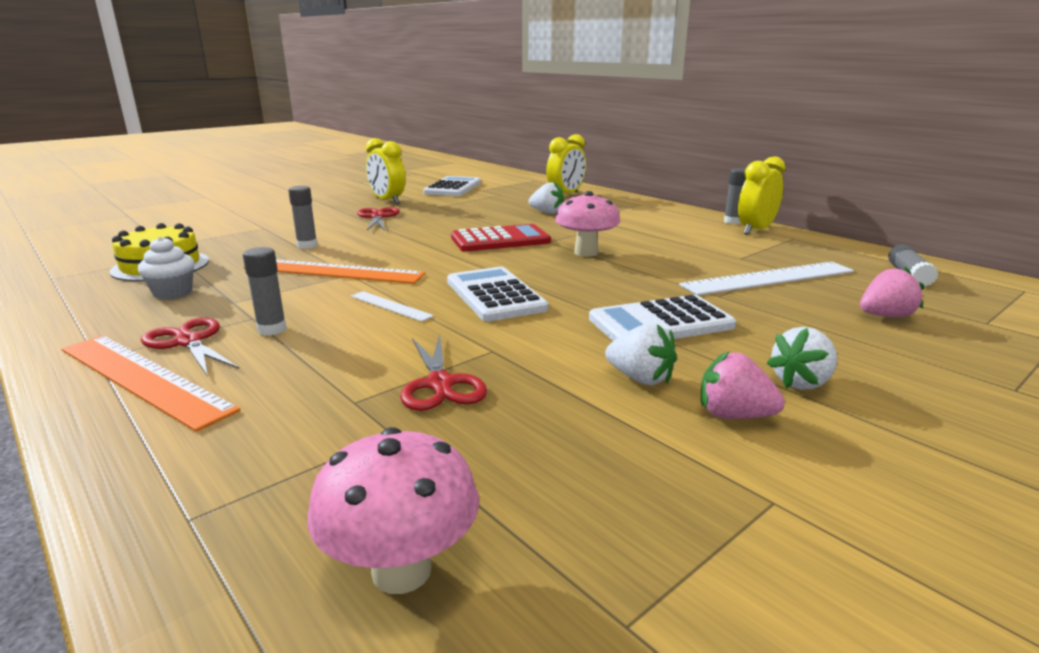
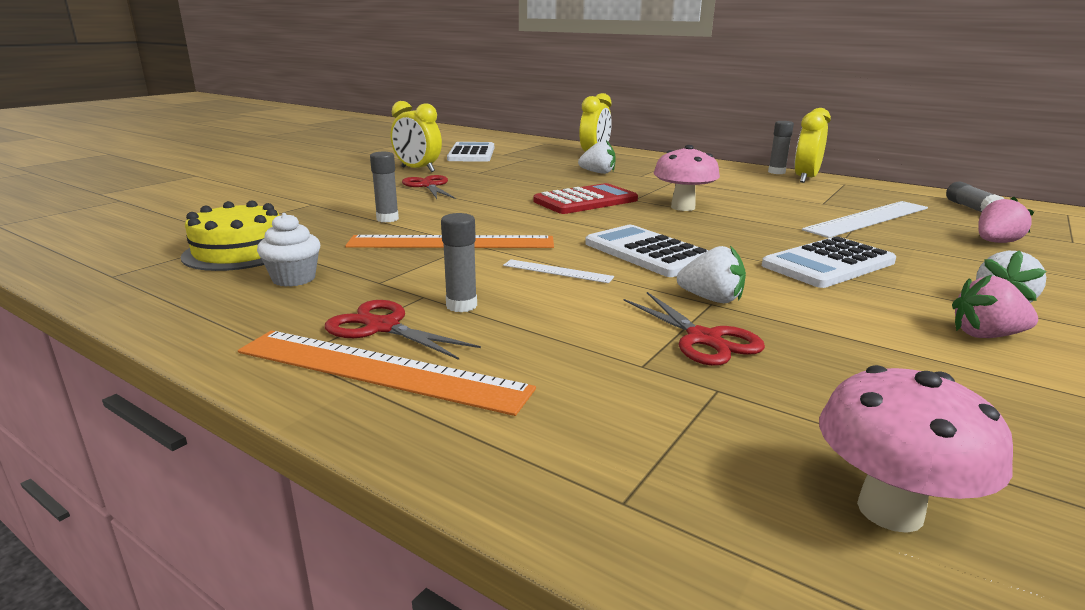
camera: 15 degrees left, 0 degrees up
(640, 378) = (873, 313): white strawberry -> white strawberry (711, 299)

